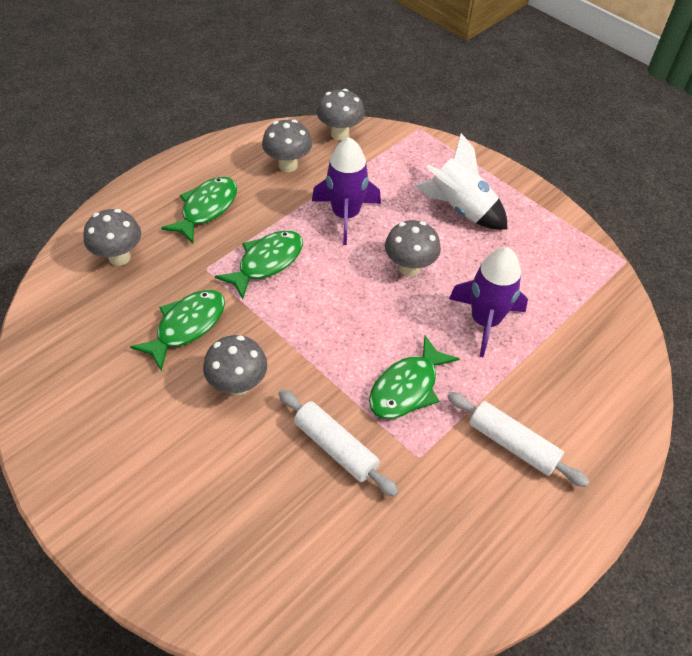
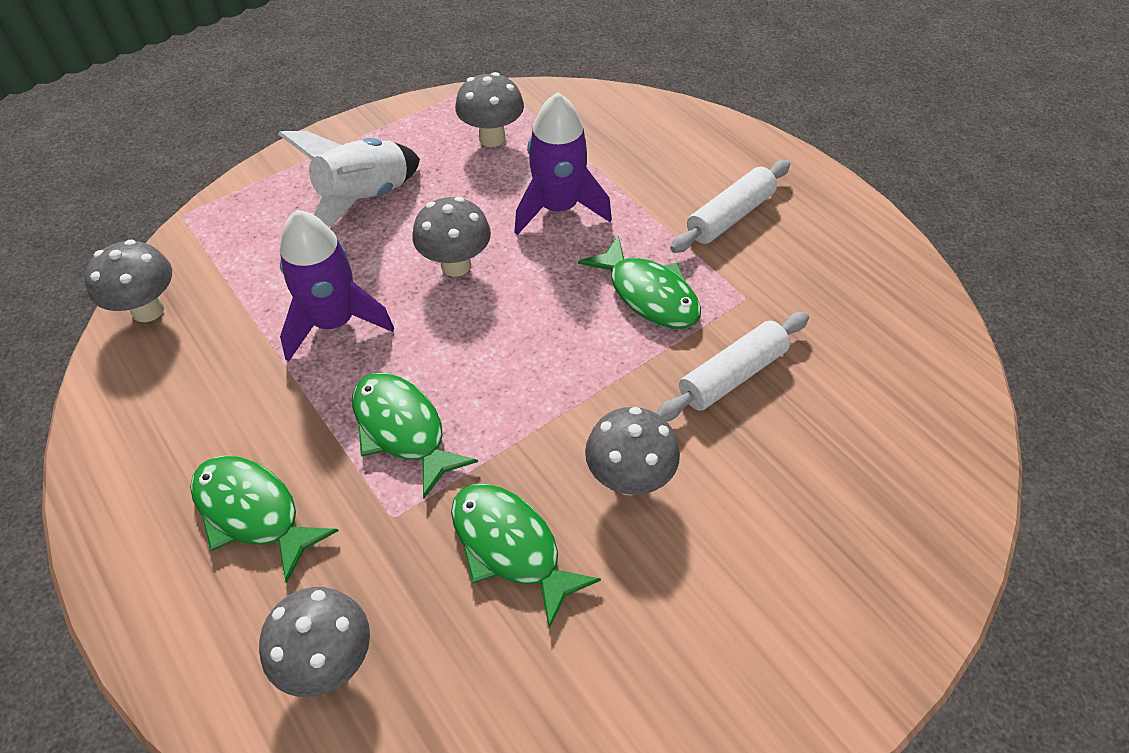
camera: 80 degrees left, 0 degrees up
(288, 165) = (192, 386): grey mushroom -> grey mushroom (492, 138)

